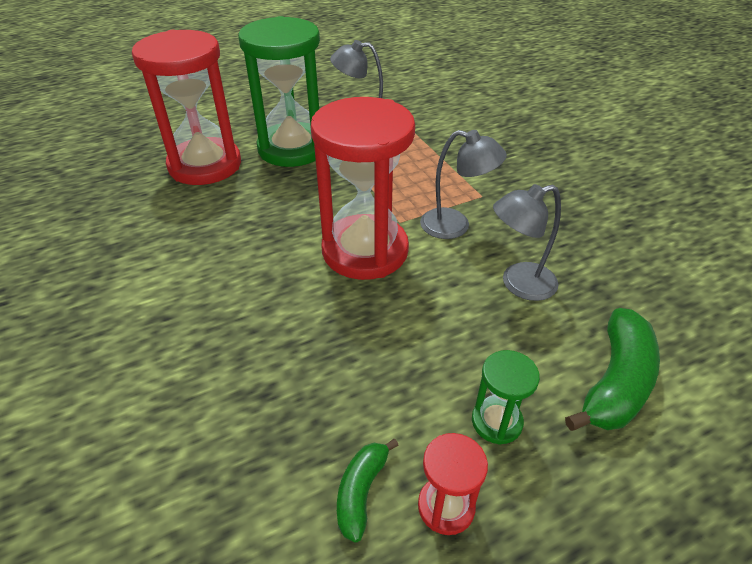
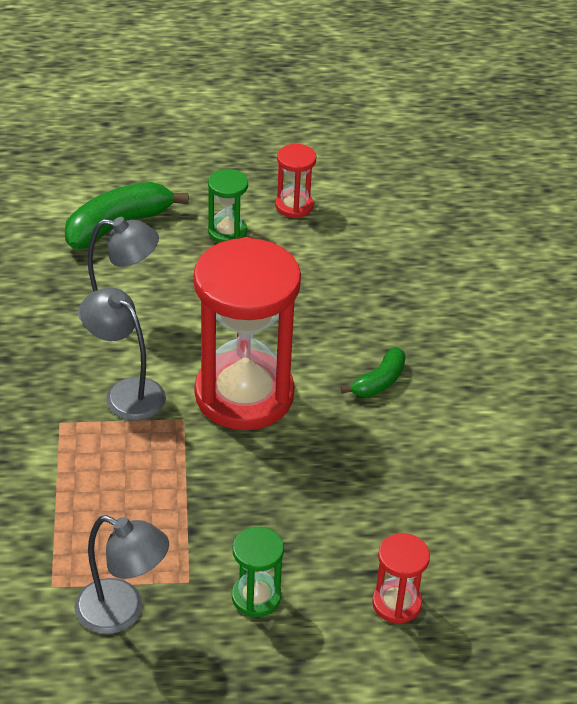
camera: 160 degrees left, 0 degrees up
(205, 165) = (396, 603): red hourglass -> red hourglass, size x0.44
(292, 148) = (256, 597): green hourglass -> green hourglass, size x0.44
(361, 492) = (344, 227): green banana -> green banana (379, 381)

